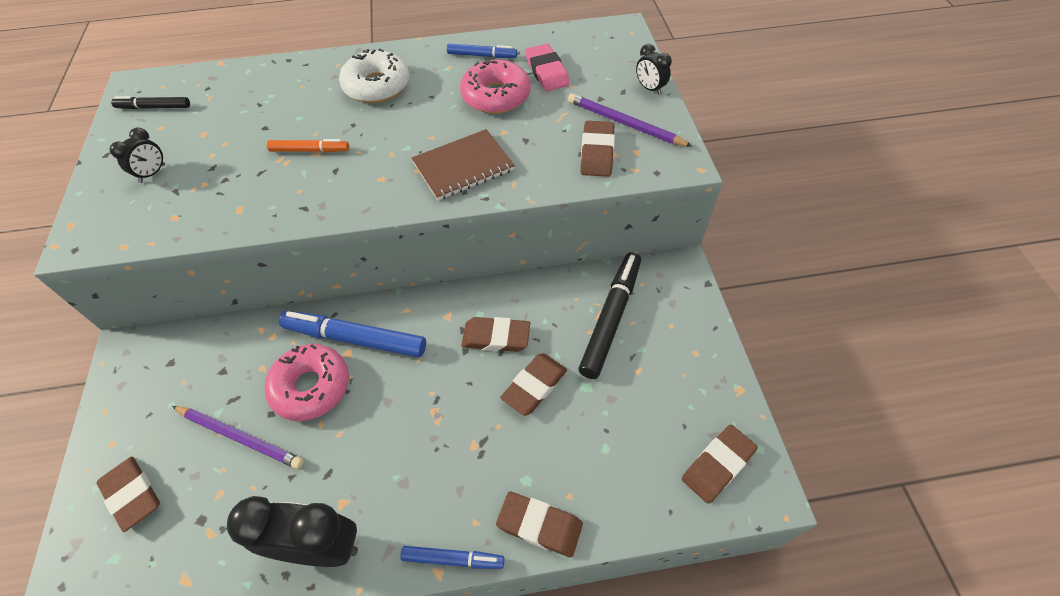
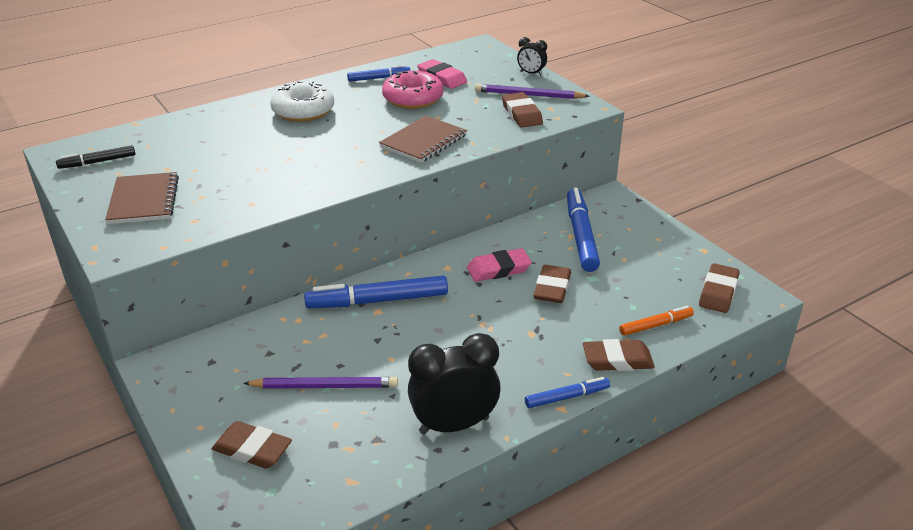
camera: 25 degrees left, 20 degrees down
(152, 173) = (143, 200): black clock -> brown notebook
(310, 150) = (281, 158): orange marker -> orange marker (656, 325)
(311, 387) = (363, 339): pink donut -> none
(496, 337) = (498, 269): brown eraser -> pink eraser
(611, 318) = (581, 236): black marker -> blue marker

